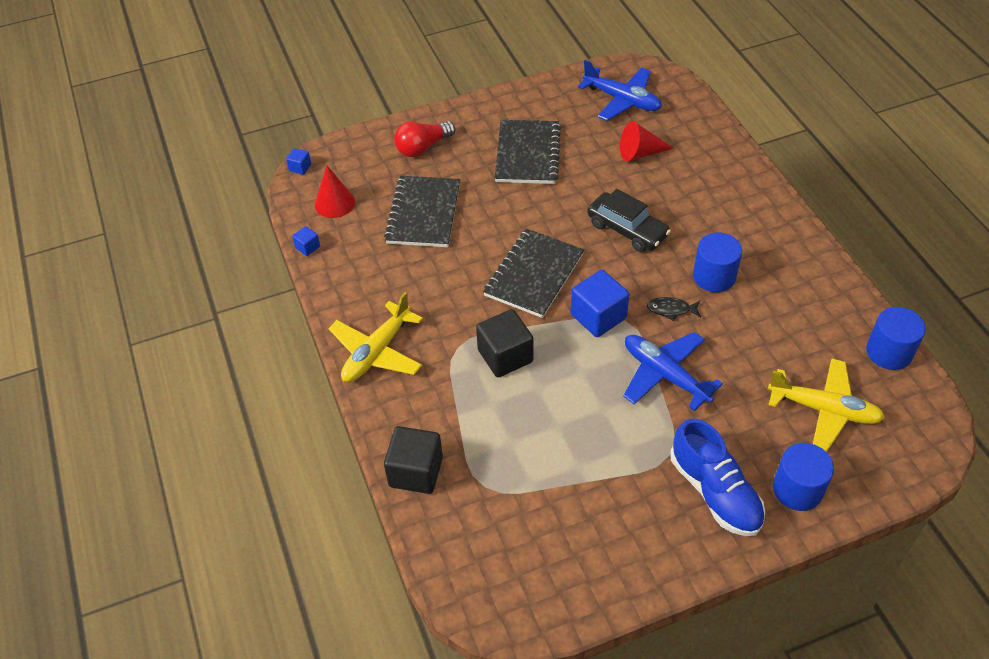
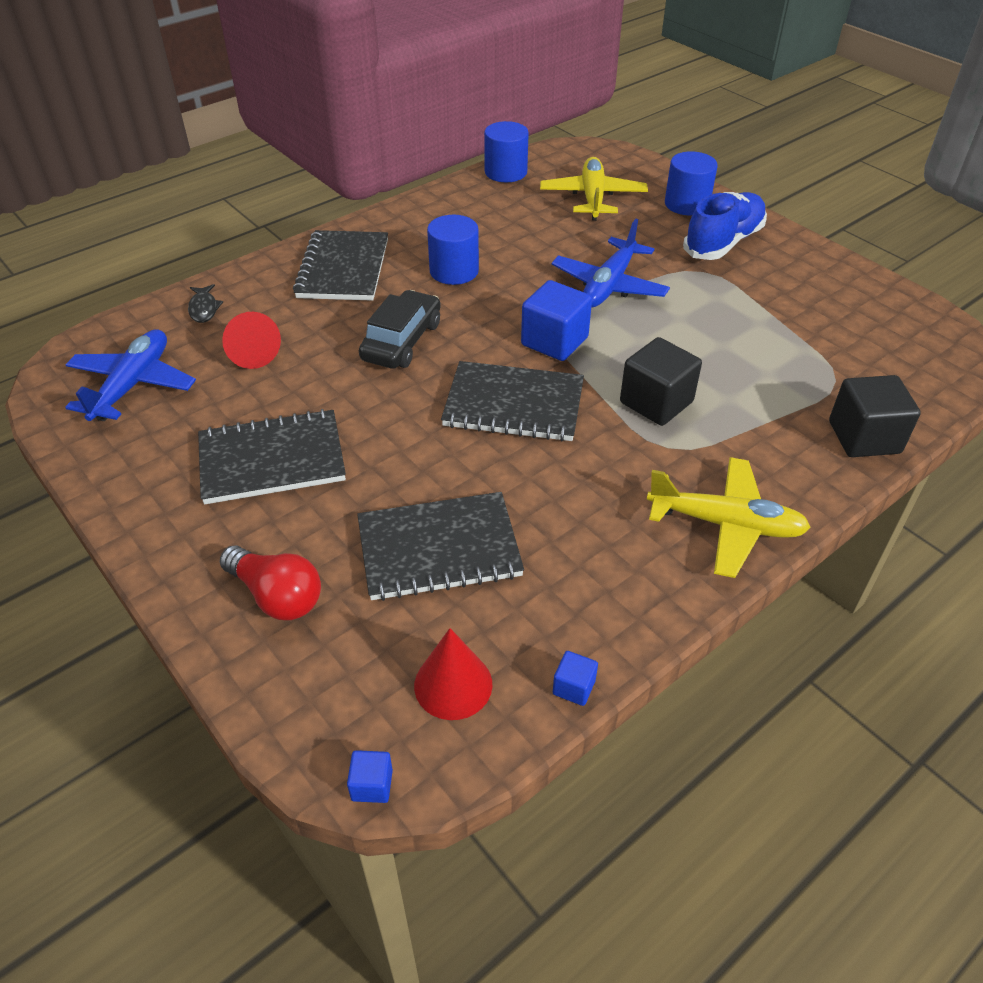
camera: 110 degrees left, 5 degrees down
(671, 310) = (517, 293): black fish -> black fish (204, 309)
(734, 211) = (343, 268): none -> black notebook

